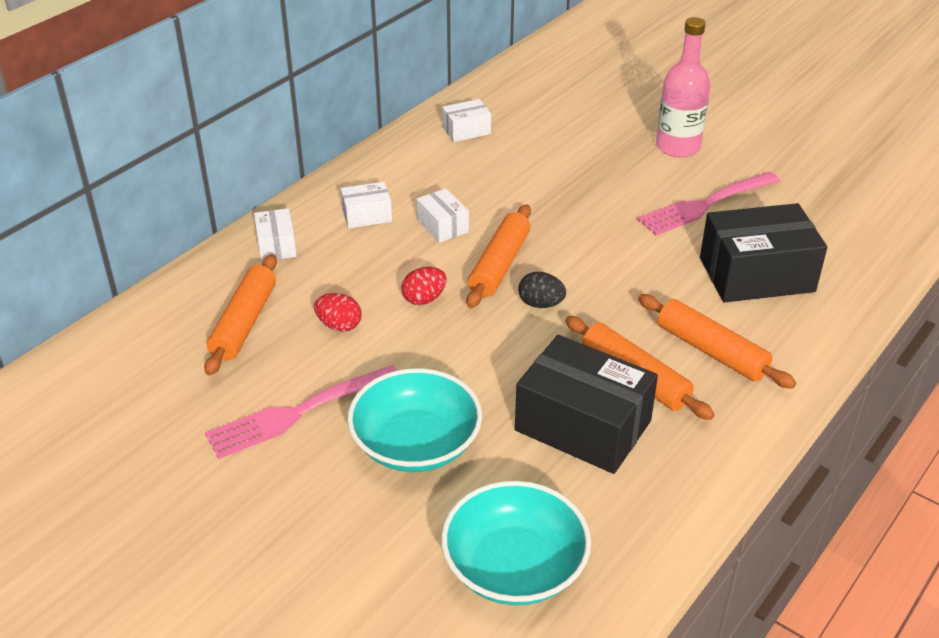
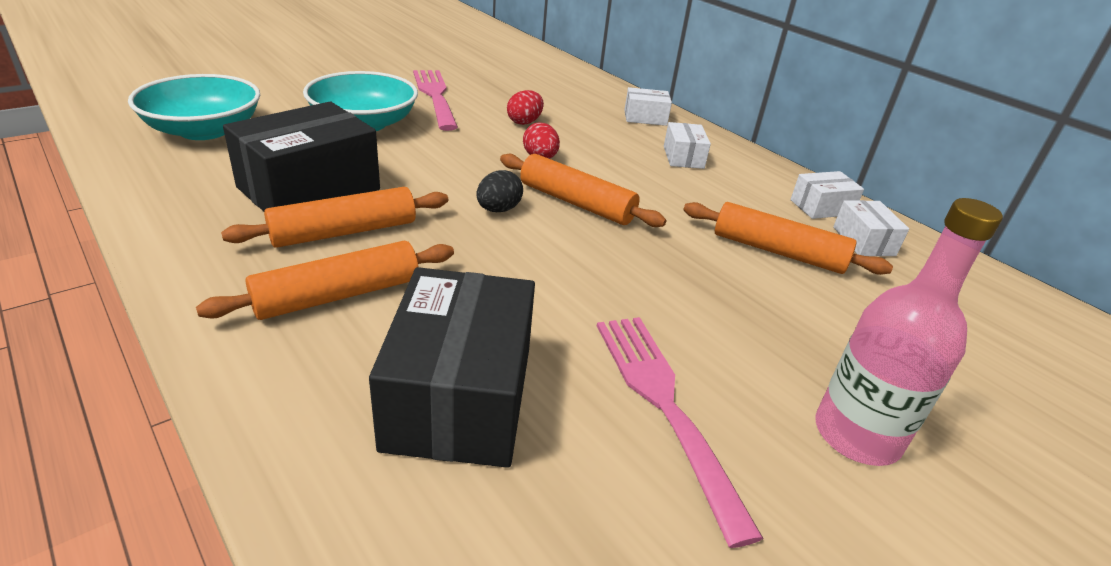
camera: 100 degrees right, 5 degrees down
(244, 323) = (548, 95): orange rolling pin -> orange rolling pin (778, 251)
(442, 226) = (657, 188): white box -> white box (821, 207)

